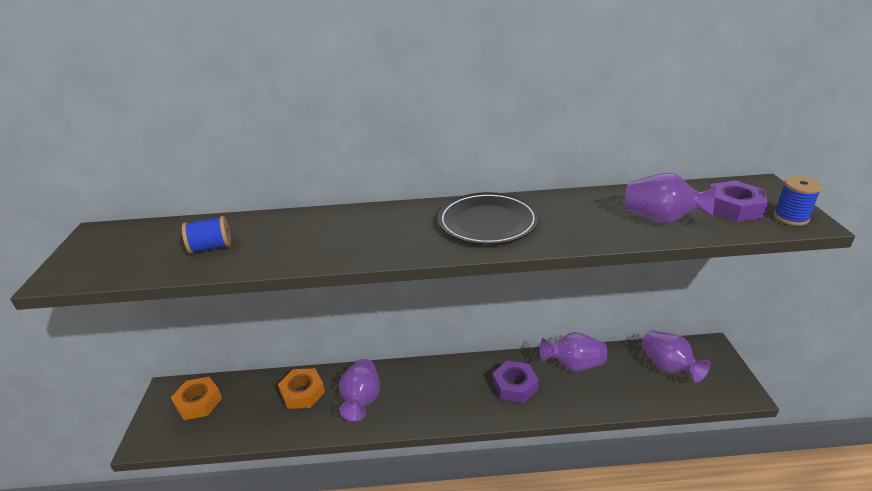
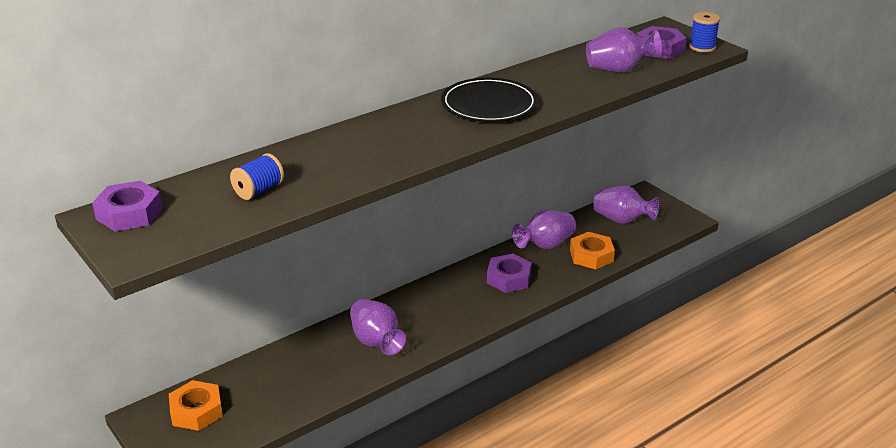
camera: 35 degrees left, 0 degrees up
(113, 237) = (129, 213): none -> purple nut
(302, 392) = (307, 359): orange nut -> orange nut (591, 256)

